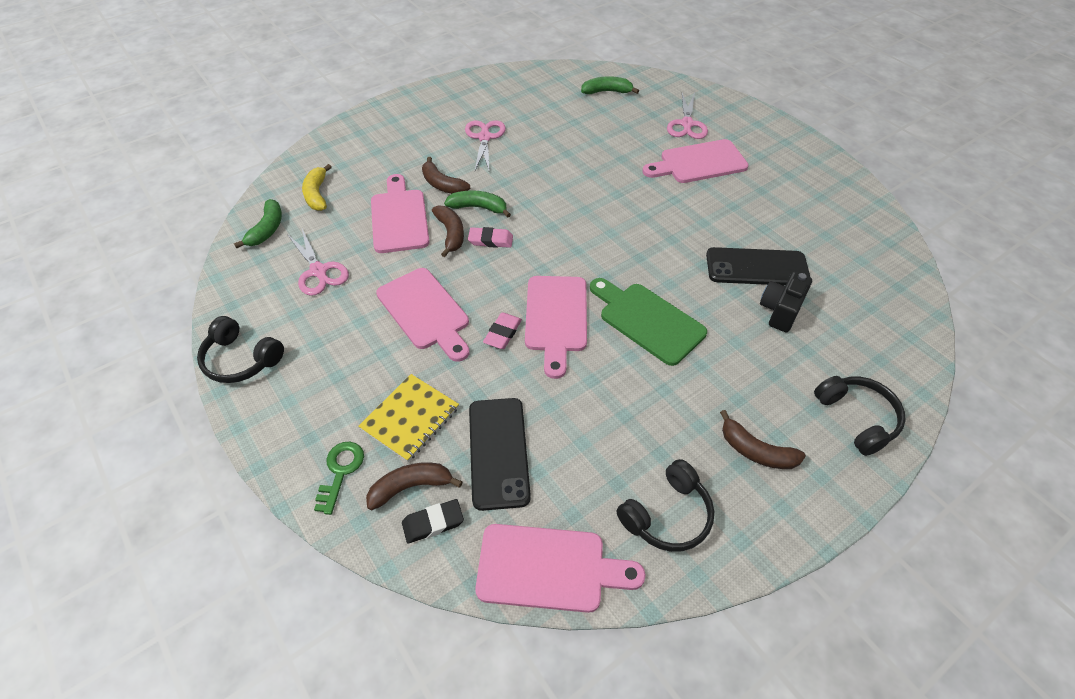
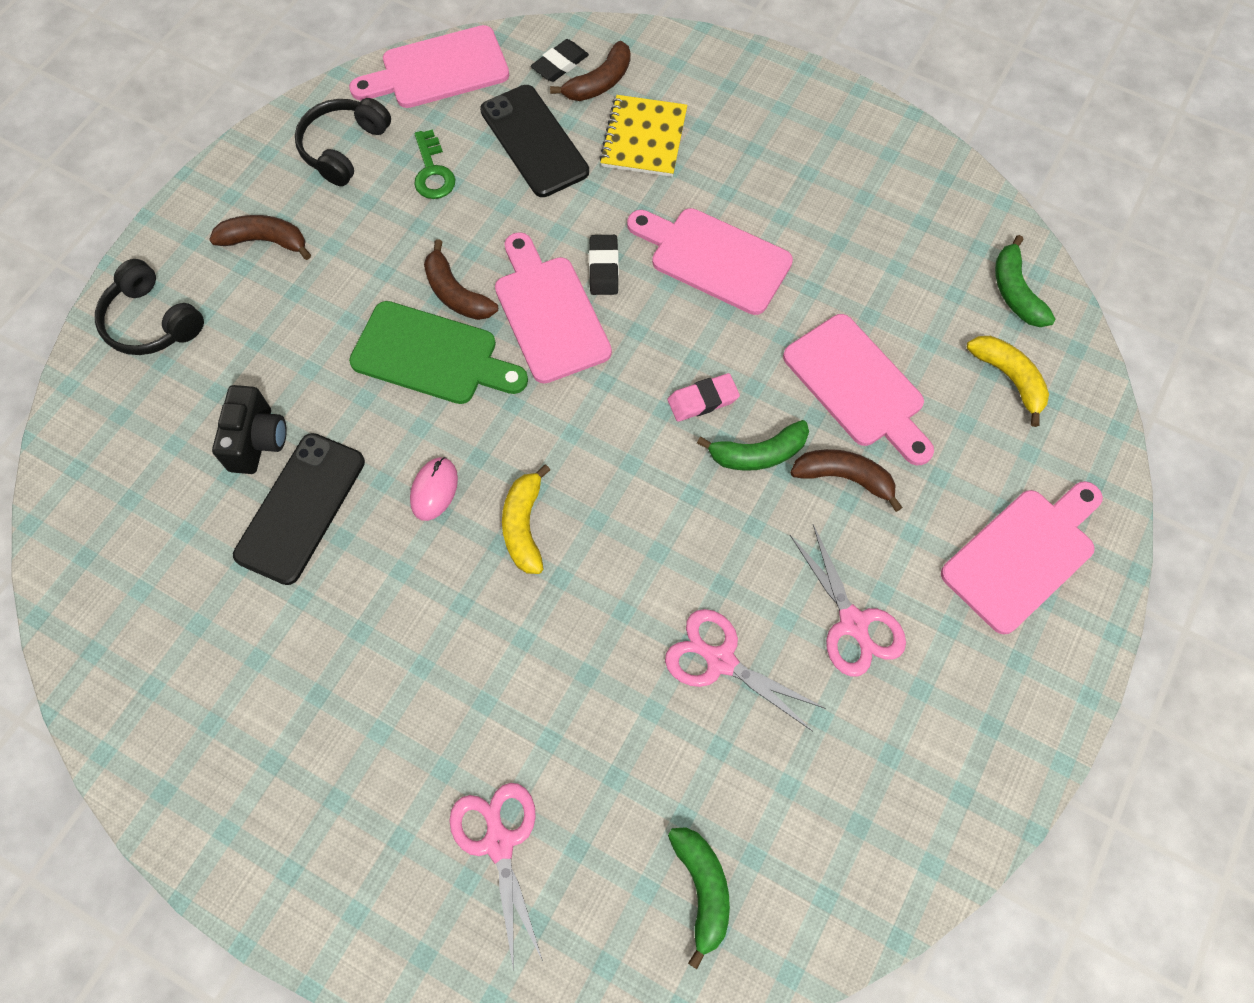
camera: 155 degrees right, 15 degrees up
(241, 359) = (870, 126): black headphones -> none
(319, 271) = (888, 259): pink scissors -> pink scissors (719, 660)
(340, 471) = (675, 70): green key -> green key (432, 172)
(450, 234) = (765, 388): brown banana -> brown banana (456, 293)
(502, 333) = (604, 268): pink eraser -> black eraser
(607, 92) = (702, 889): green banana -> green banana turned 75 degrees counterclockwise
(626, 219) = (524, 526): none -> yellow banana
(672, 250) = (434, 490): none -> pink mouse
(699, 163) = (444, 724): pink cutting board -> pink cutting board (1022, 555)
(756, 267) = (301, 508): black phone -> black phone turned 45 degrees counterclockwise

